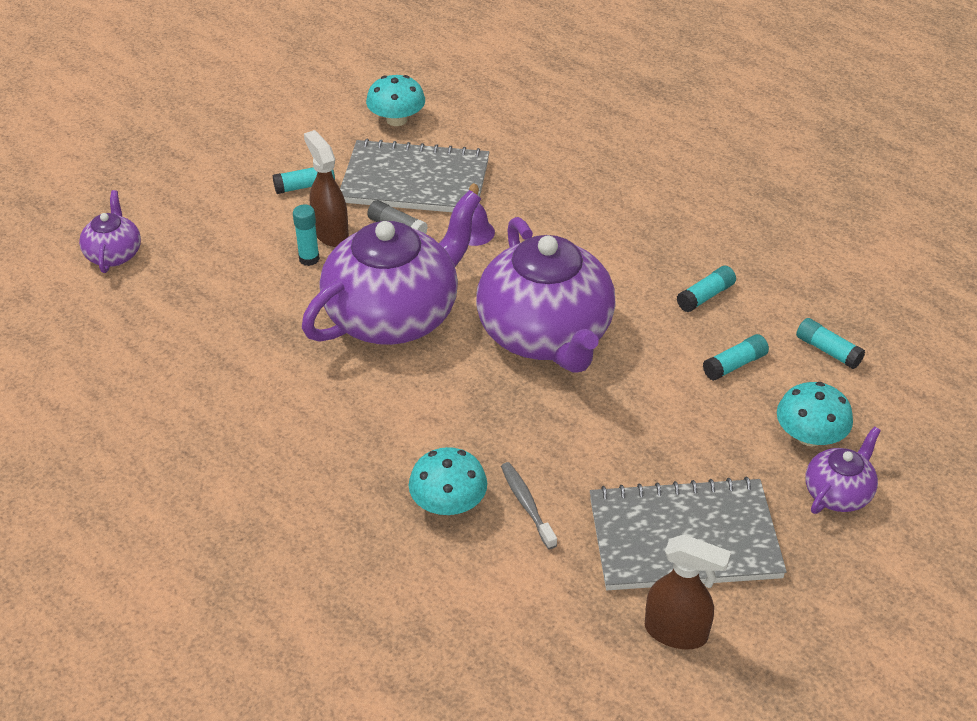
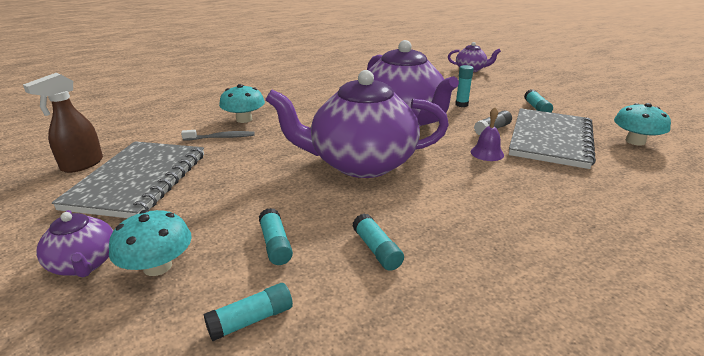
camera: 105 degrees right, 15 degrees down
(330, 233) = (486, 111): brown spray bottle -> none

